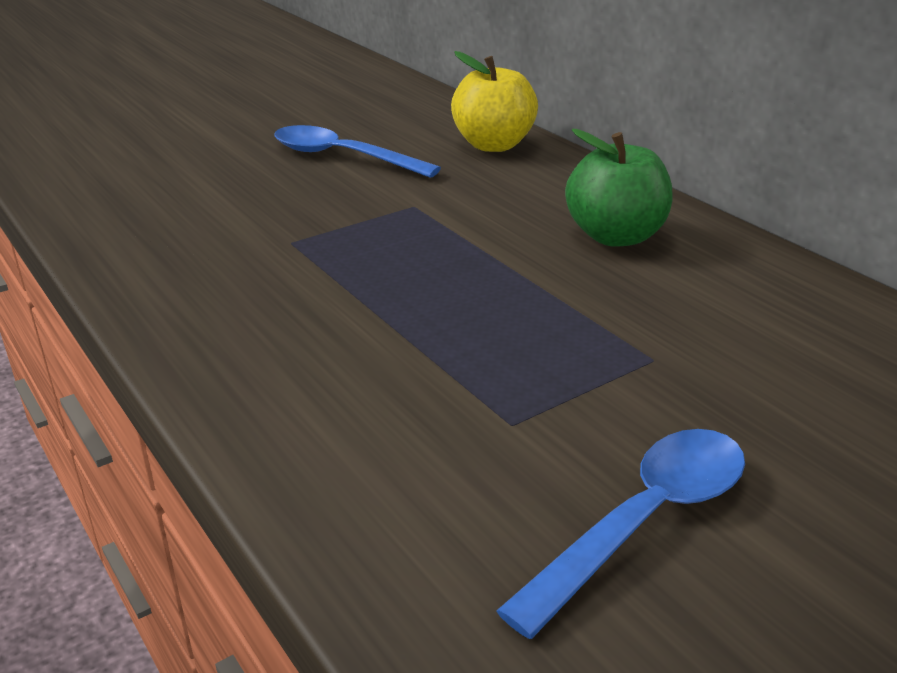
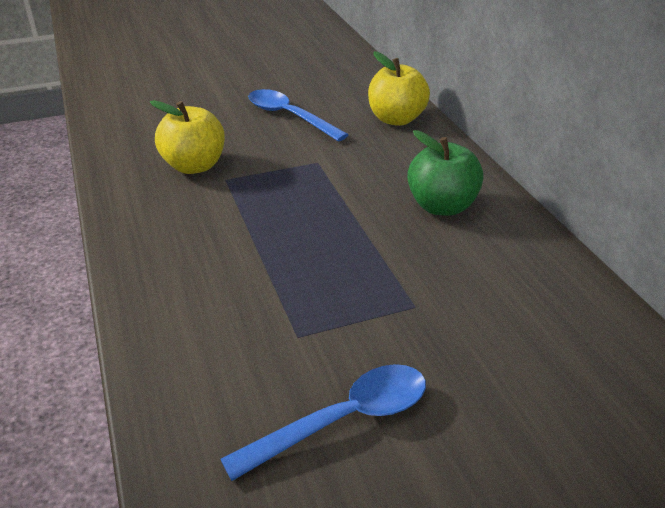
camera: 15 degrees right, 5 degrees up
(234, 231) = (194, 166): none -> yellow apple

